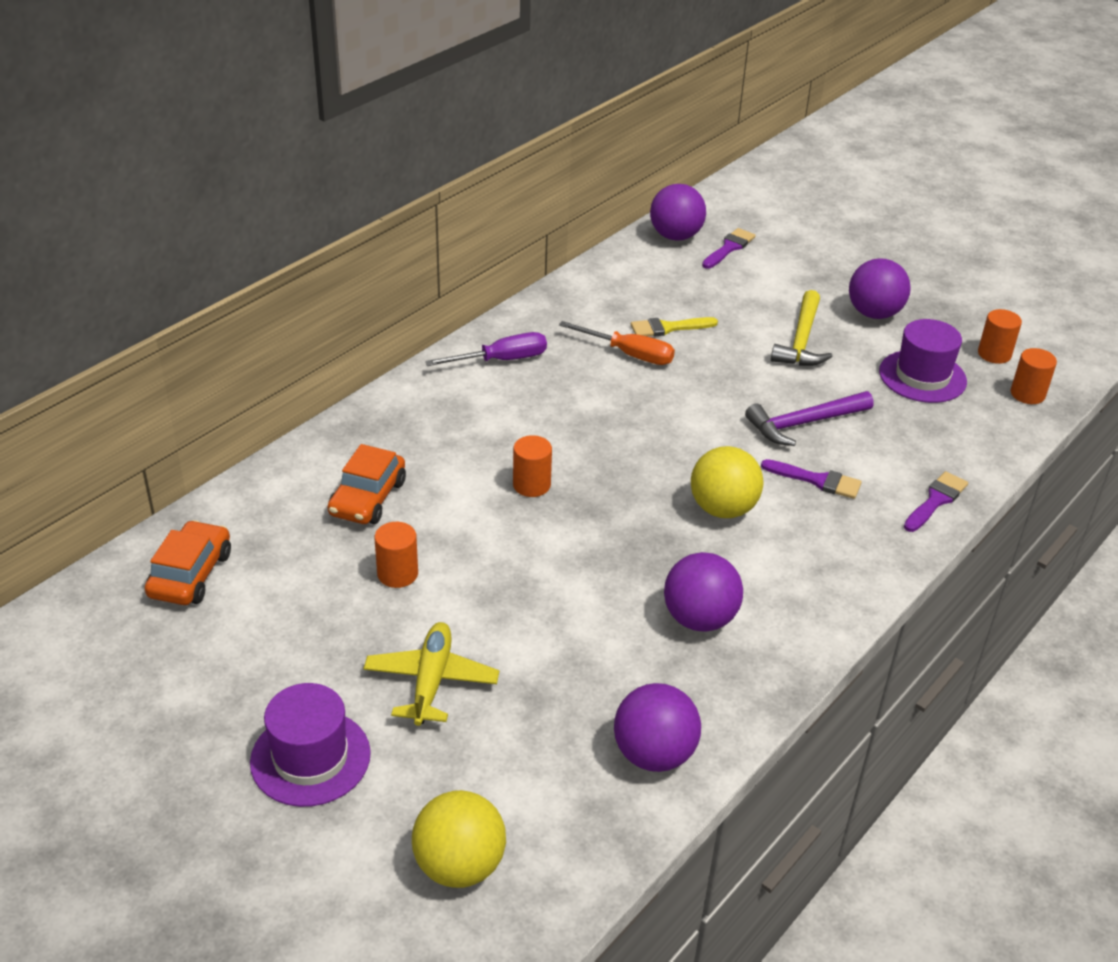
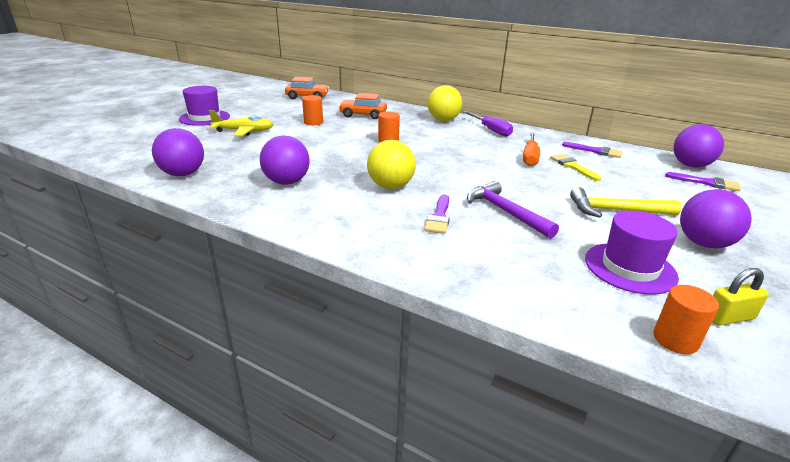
camera: 80 degrees right, 10 degrees down
(459, 865) = (134, 141): yellow ball -> yellow ball (443, 120)
(936, 500) = (443, 269): purple brush -> purple brush (595, 151)
(994, 354) = (729, 317): orange cylinder -> yellow padlock

